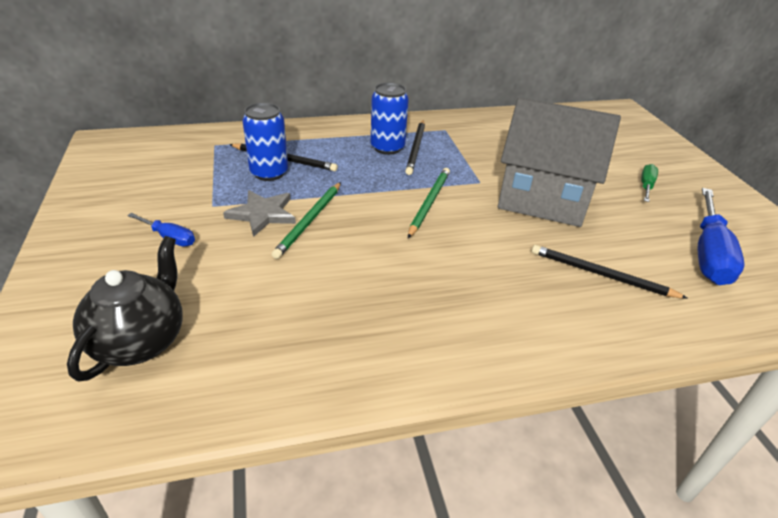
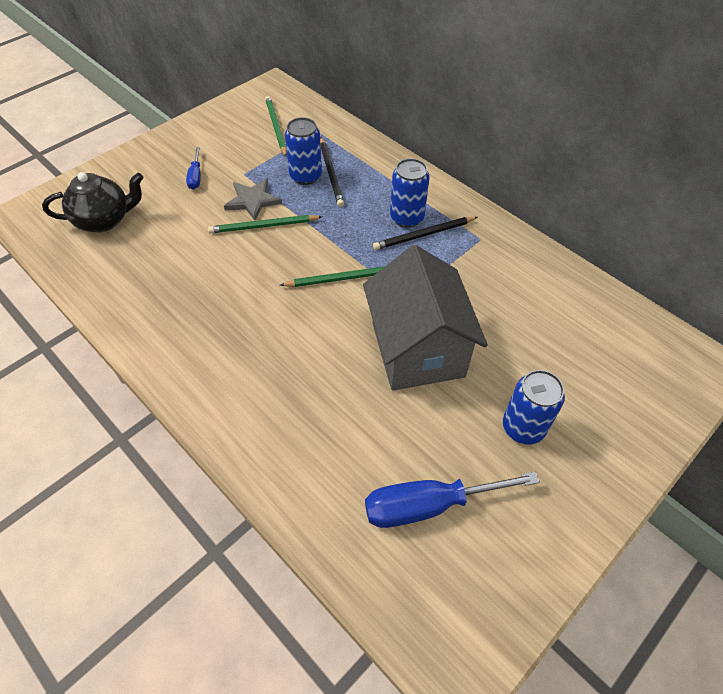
camera: 60 degrees right, 15 degrees up
(171, 162) = (276, 127): none -> green pencil
(601, 274) = (328, 423): black pencil -> none
(646, 186) = (523, 427): green screwdriver -> blue can

